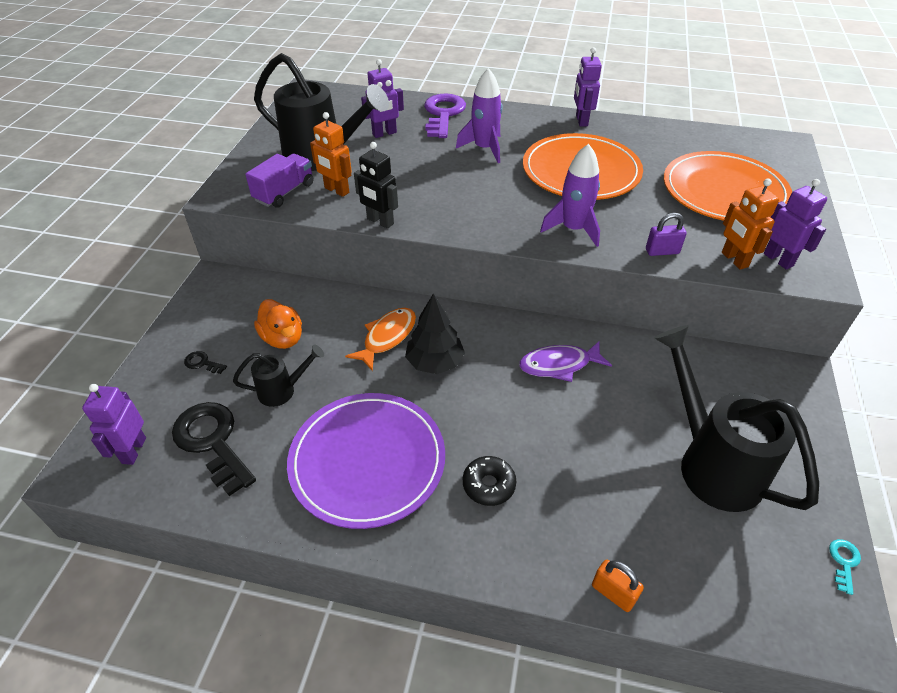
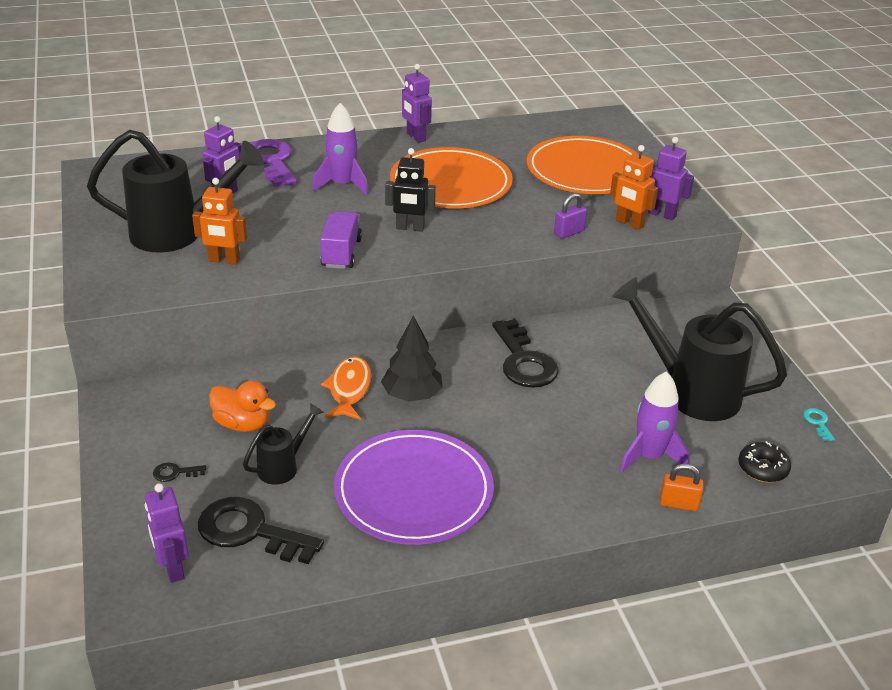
camera: 30 degrees left, 10 degrees down
(284, 192) = (168, 277): purple truck -> purple truck (341, 253)
(380, 221) = (296, 276): black robot -> black robot (410, 228)
(488, 485) = (532, 470): black donut -> black donut (762, 468)
(559, 365) = (524, 361): purple fish -> black key
(573, 229) = (481, 235): purple rocket -> purple rocket (649, 456)

